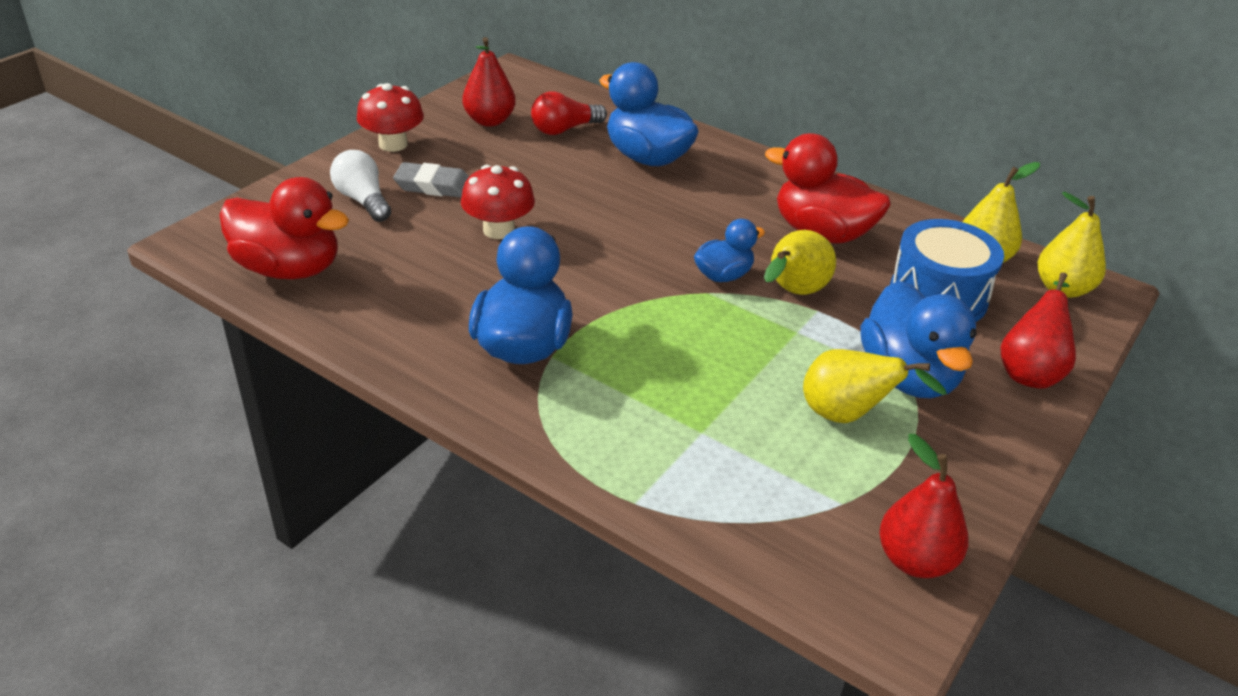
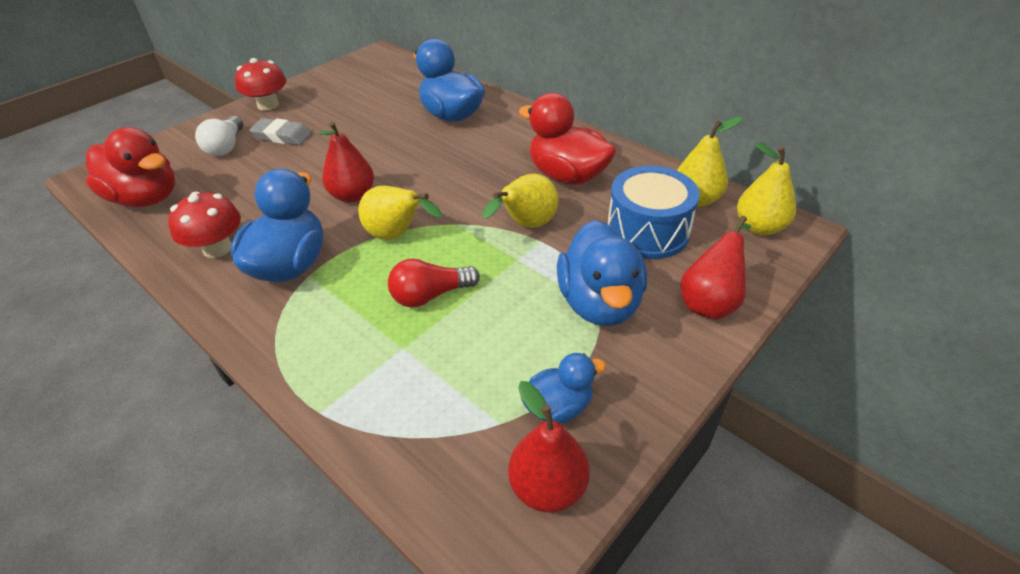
camera: 10 degrees right, 5 degrees up
(363, 200) = (226, 147): white light bulb -> white light bulb turned 150 degrees counterclockwise
(489, 121) = (345, 88): red pear -> red pear (352, 195)
(498, 230) = (314, 170): red mushroom -> red mushroom (217, 248)
(564, 129) = (398, 94): red light bulb -> red light bulb (430, 295)
(723, 275) = (474, 210): blue duck -> blue duck (558, 407)
(847, 415) = (533, 338): yellow pear -> yellow pear (397, 235)

